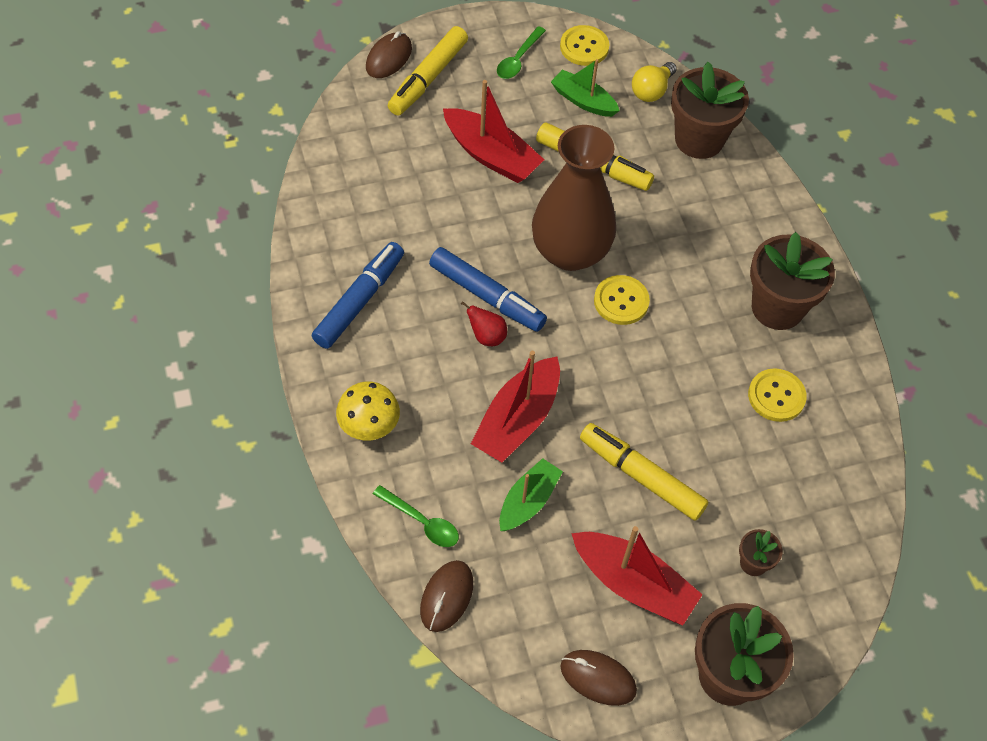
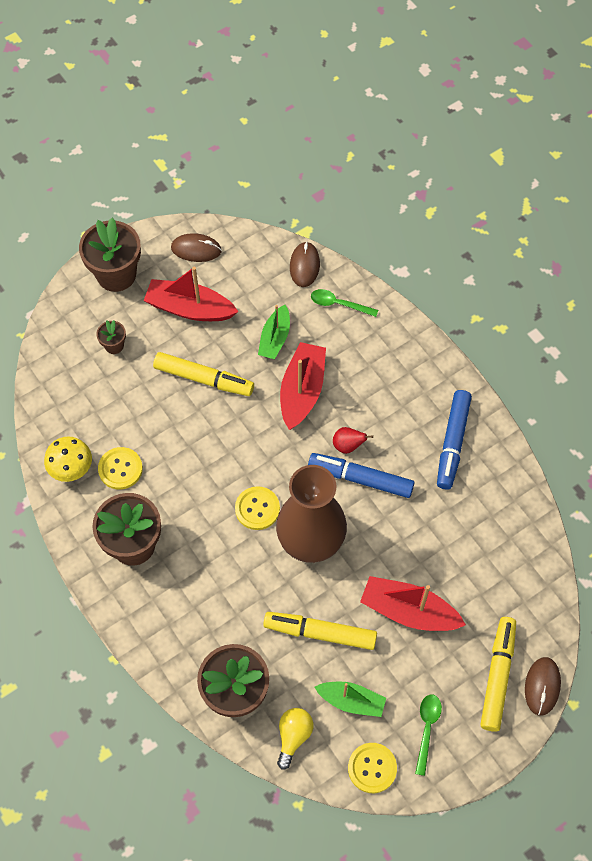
camera: 165 degrees right, 5 degrees up
(369, 425) = (401, 354): yellow mushroom -> yellow mushroom (71, 468)

